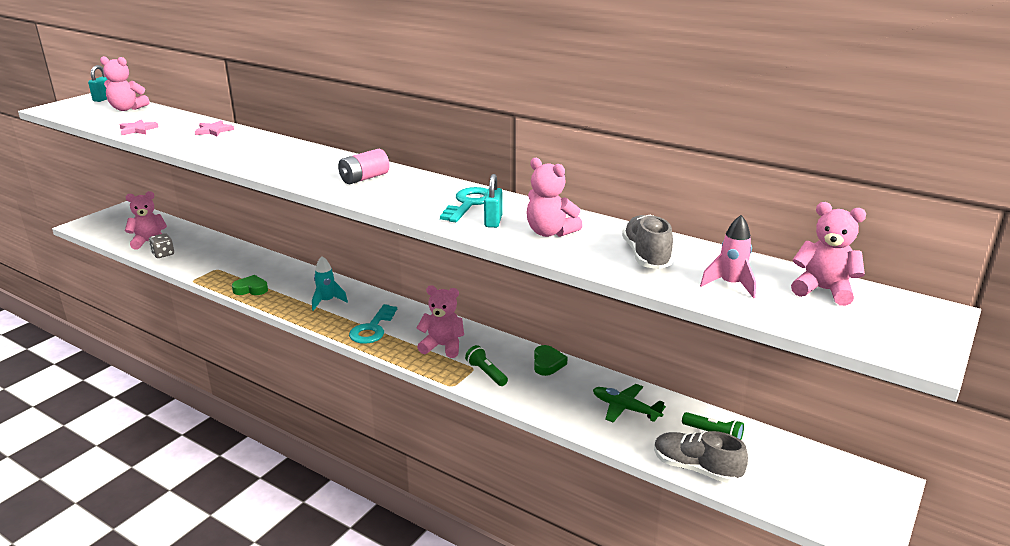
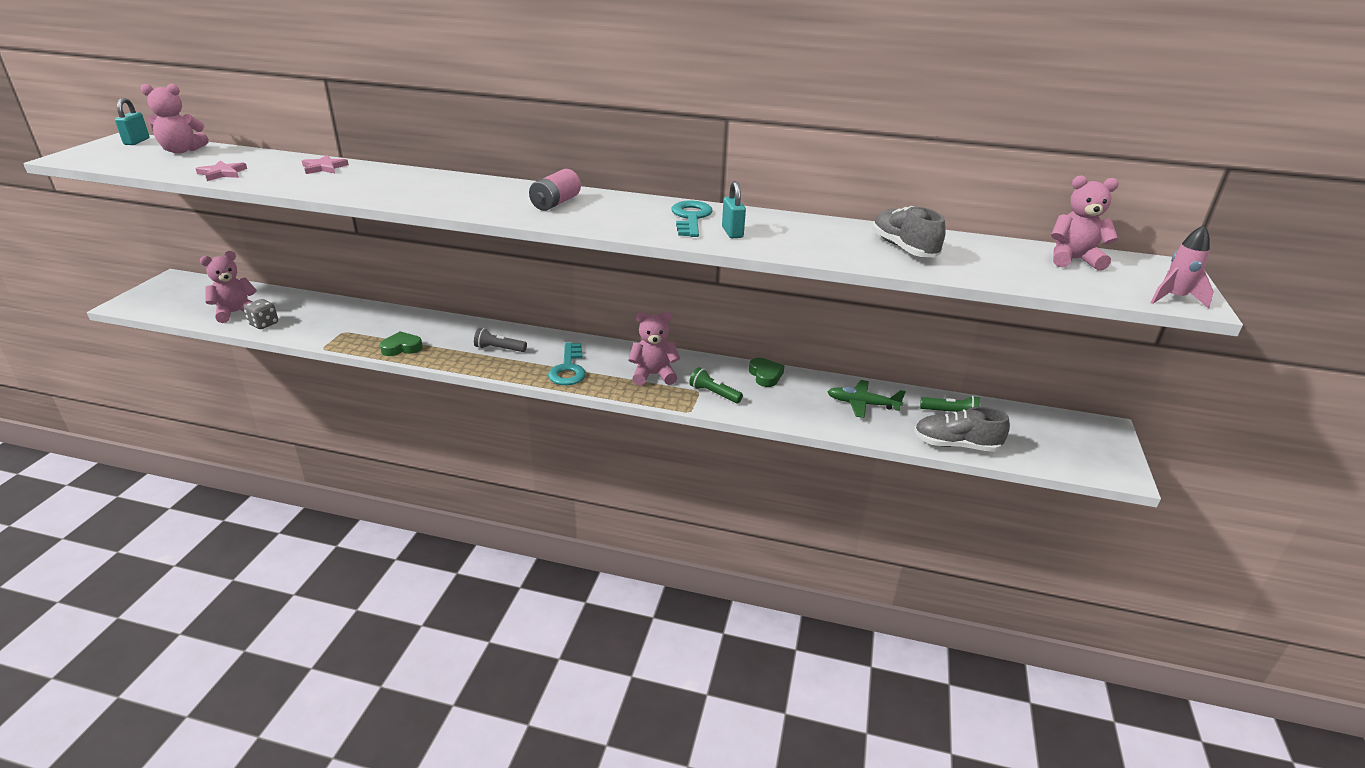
camera: 20 degrees left, 5 degrees up
(327, 301) = (499, 349): turquoise rocket -> grey flashlight
(550, 232) = (796, 237): pink teddy bear -> none
(730, 285) = (997, 265): pink rocket -> pink rocket (1174, 298)

